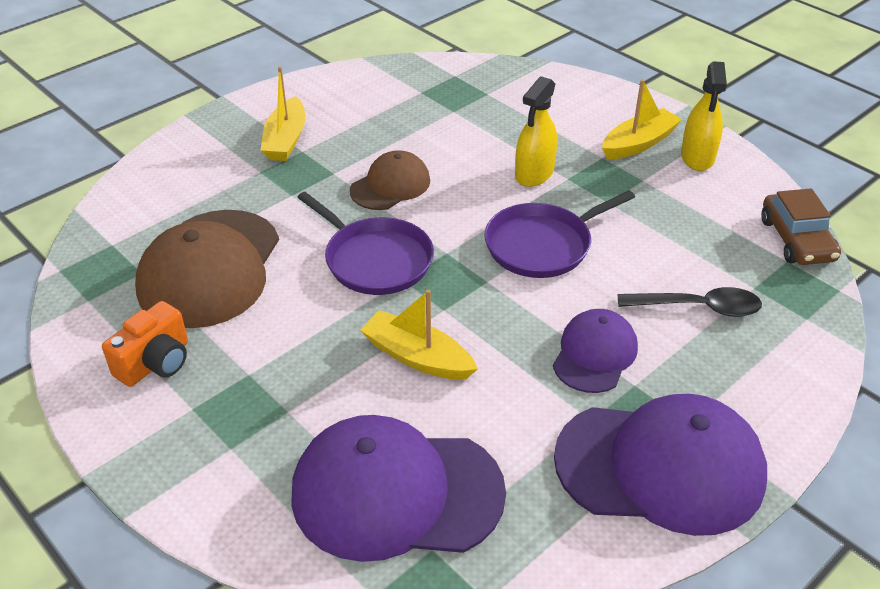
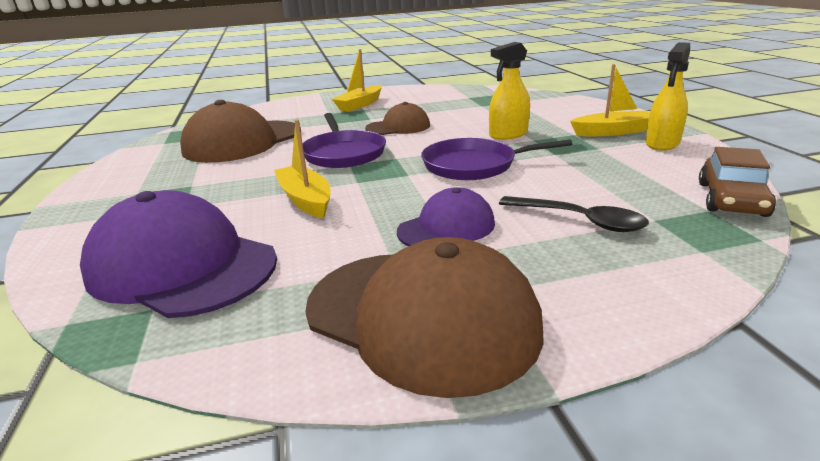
camera: 30 degrees right, 15 degrees down
(156, 362) = (152, 170): orange camera -> none
(660, 467) = (421, 316): purple cap -> brown cap

